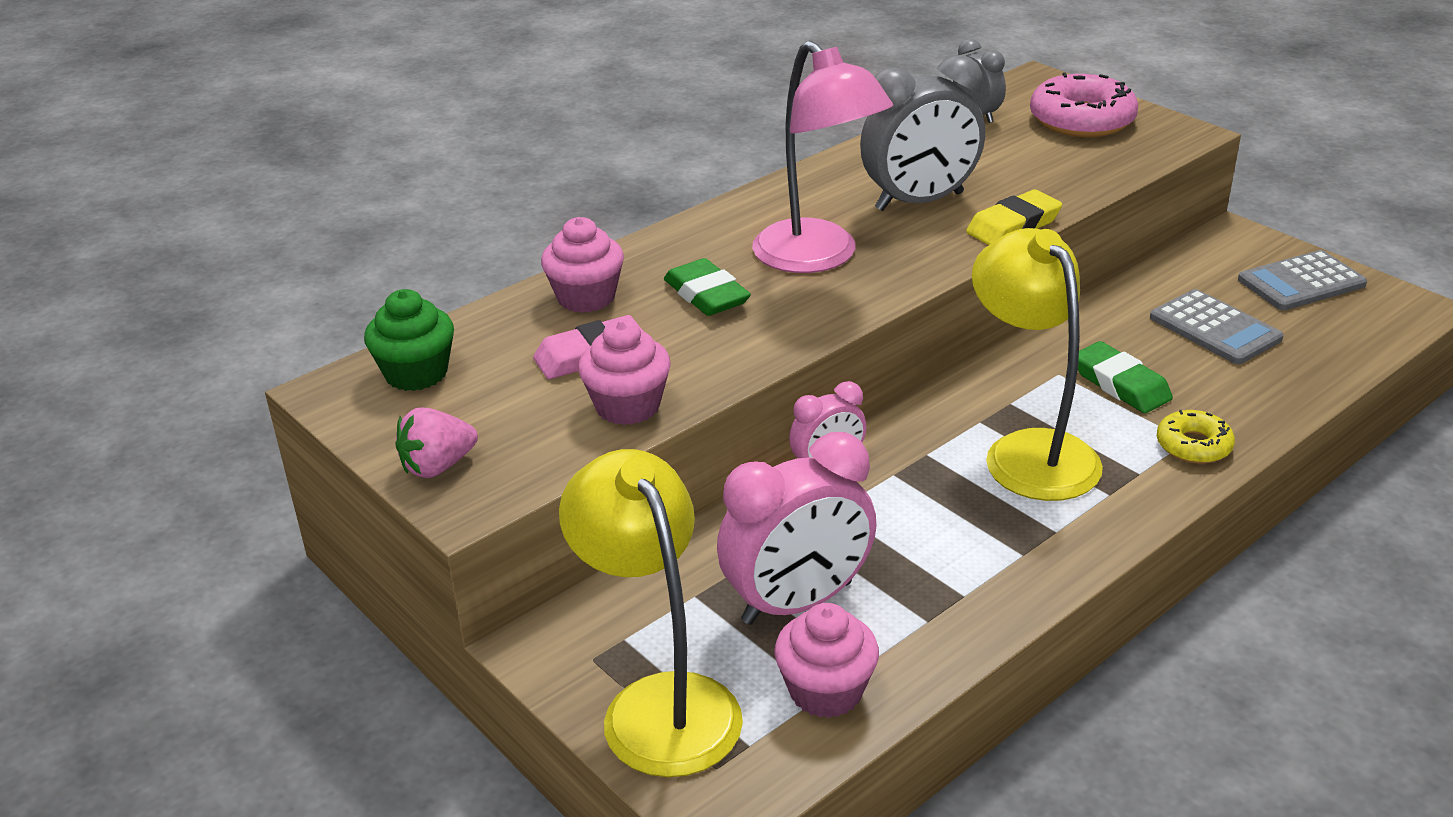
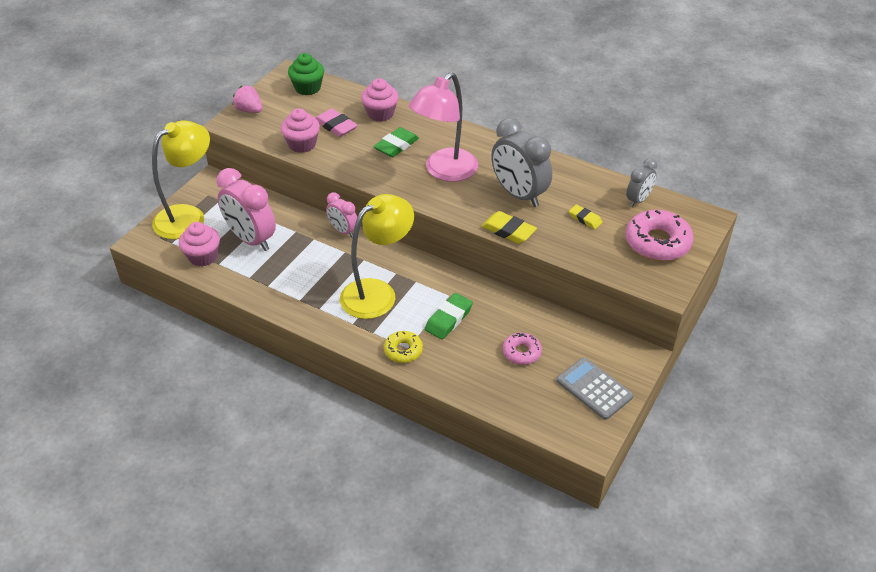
camera: 70 degrees right, 10 degrees up
(1006, 160) = (585, 219): none -> yellow eraser
(1215, 328) = (521, 352): grey calculator -> pink donut

